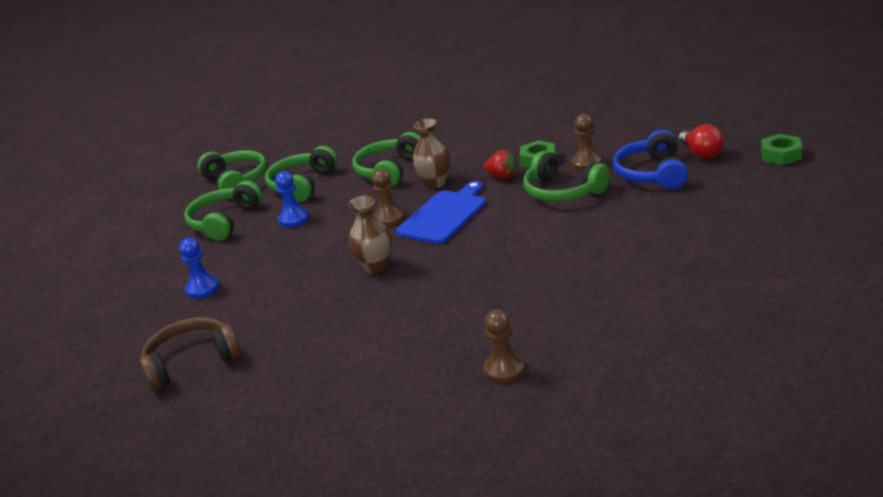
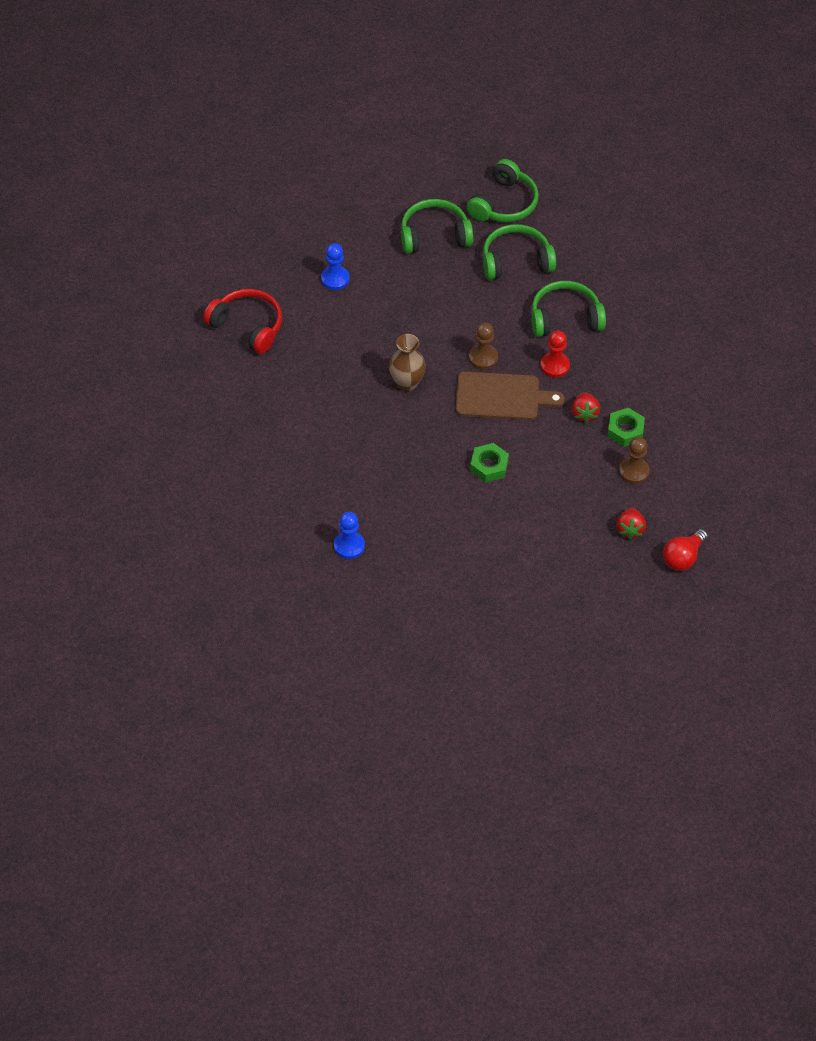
camera: 55 degrees right, 25 degrees up
(191, 362) = (247, 326): brown headphones -> red headphones
(294, 219) = (456, 286): blue pawn -> blue pawn (349, 546)
(435, 183) = (555, 365): brown vase -> red pawn
(444, 215) = (502, 397): blue cutting board -> brown cutting board
(504, 370) = (310, 522): brown pawn -> none
(562, 191) = (573, 471): green headphones -> none
(652, 173) = (630, 529): blue headphones -> red strawberry
(781, 155) = (700, 621): green nut -> green nut (489, 466)

